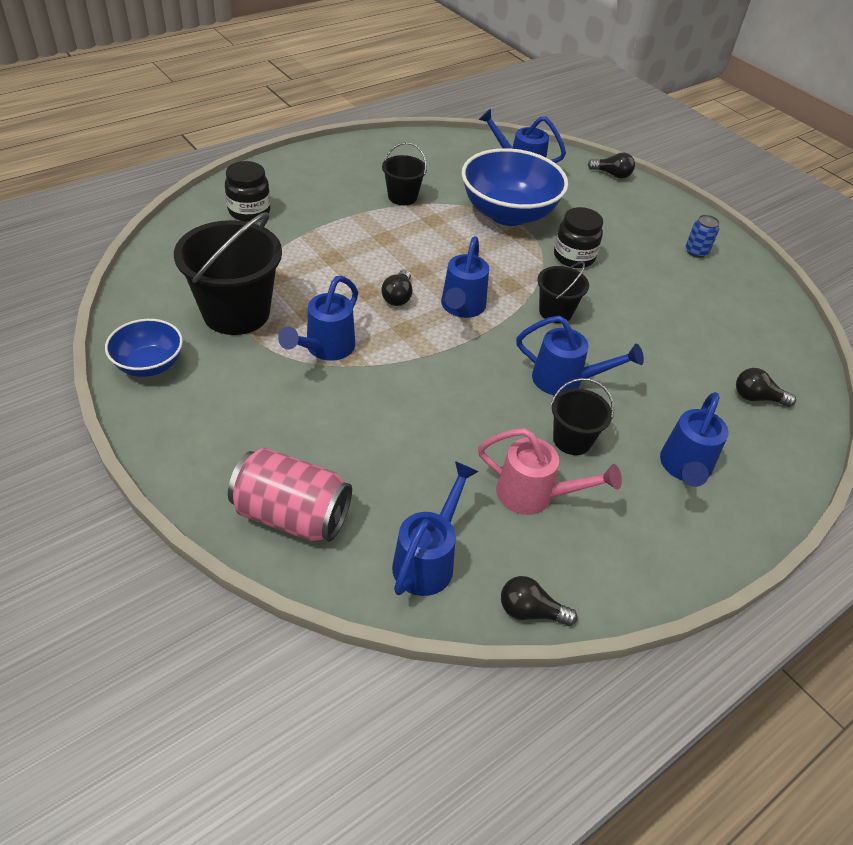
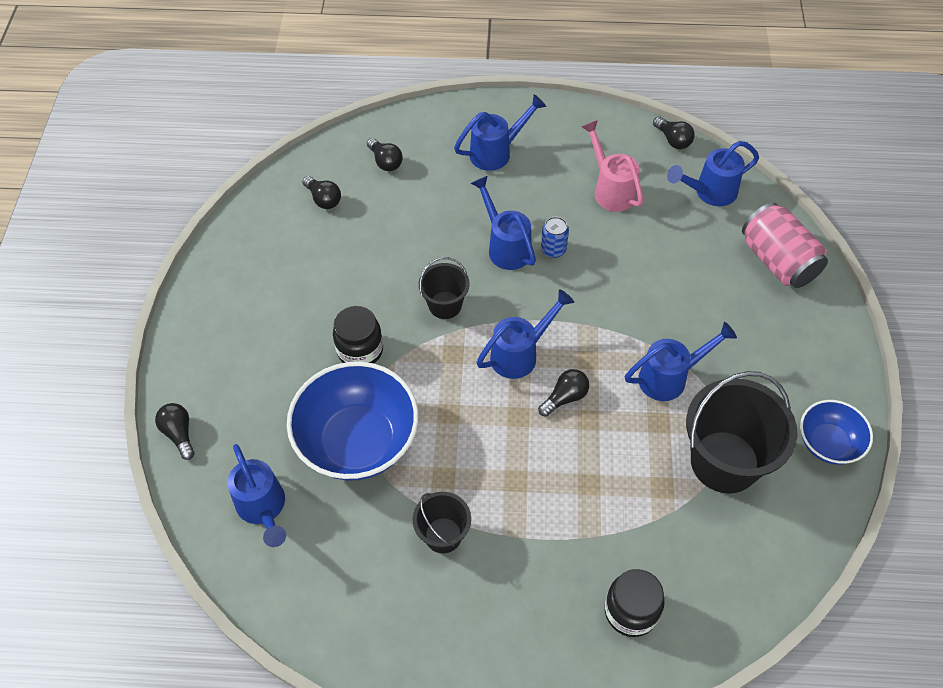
camera: 135 degrees left, 10 degrees up
(572, 440) = (549, 206): black bucket -> none
(696, 252) = (243, 292): blue can -> blue can (553, 249)
(749, 338) = (323, 199): none -> black light bulb

